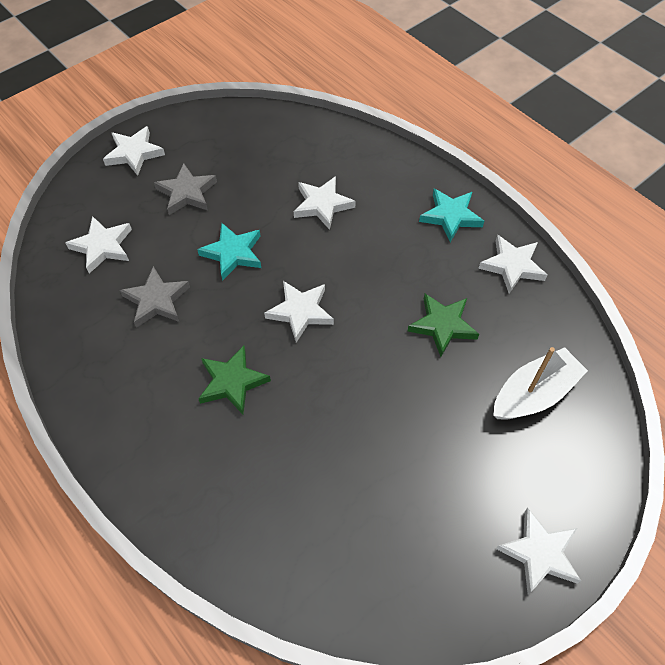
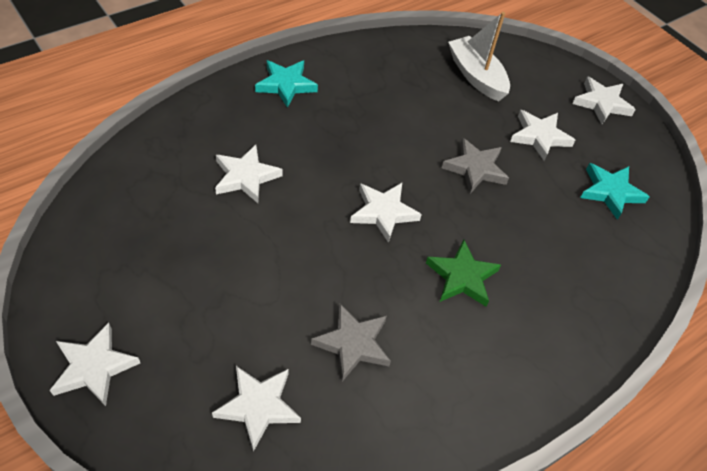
camera: 90 degrees left, 5 degrees down
(187, 193) = (190, 305): grey star -> grey star (475, 168)
(233, 253) = (297, 264): turquoise star -> turquoise star (610, 192)
(443, 325) = (409, 114): green star -> none
(512, 266) = (351, 59): white star -> white star (539, 137)

